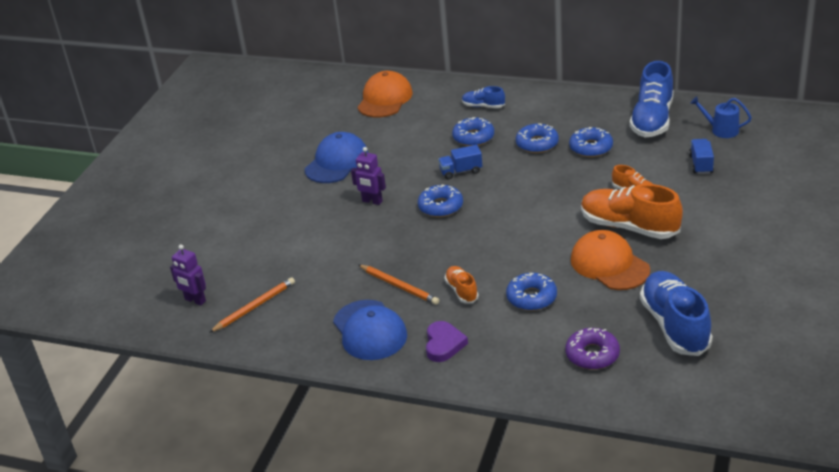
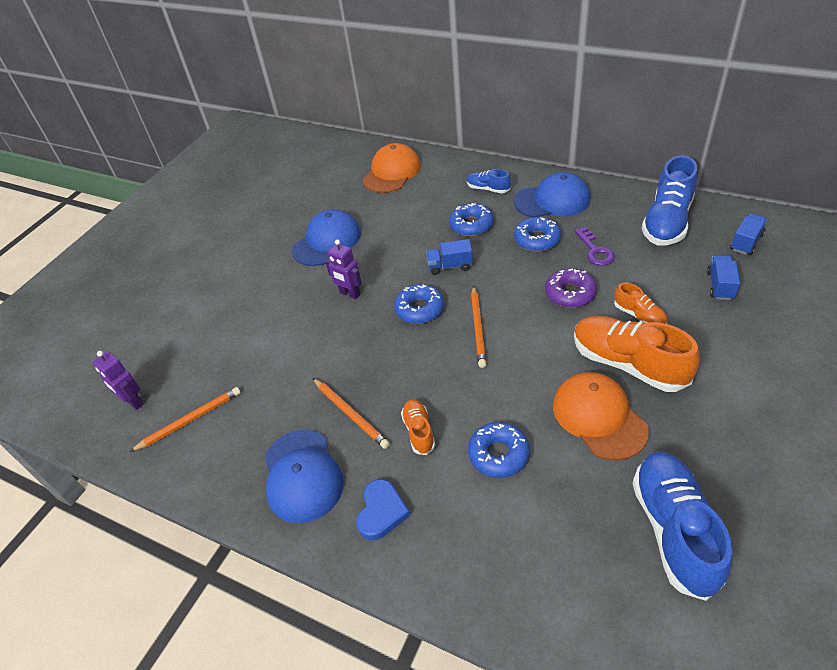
camera: 10 degrees right, 10 degrees up
(444, 344) = (381, 512): purple heart -> blue heart
(497, 215) = (478, 328): none -> orange pencil
(546, 111) = (552, 200): none -> blue cap
(591, 148) = (595, 250): blue donut -> purple key
(592, 354) = (561, 562): purple donut -> purple donut (570, 293)
(721, 130) = (746, 242): blue watering can -> blue truck

